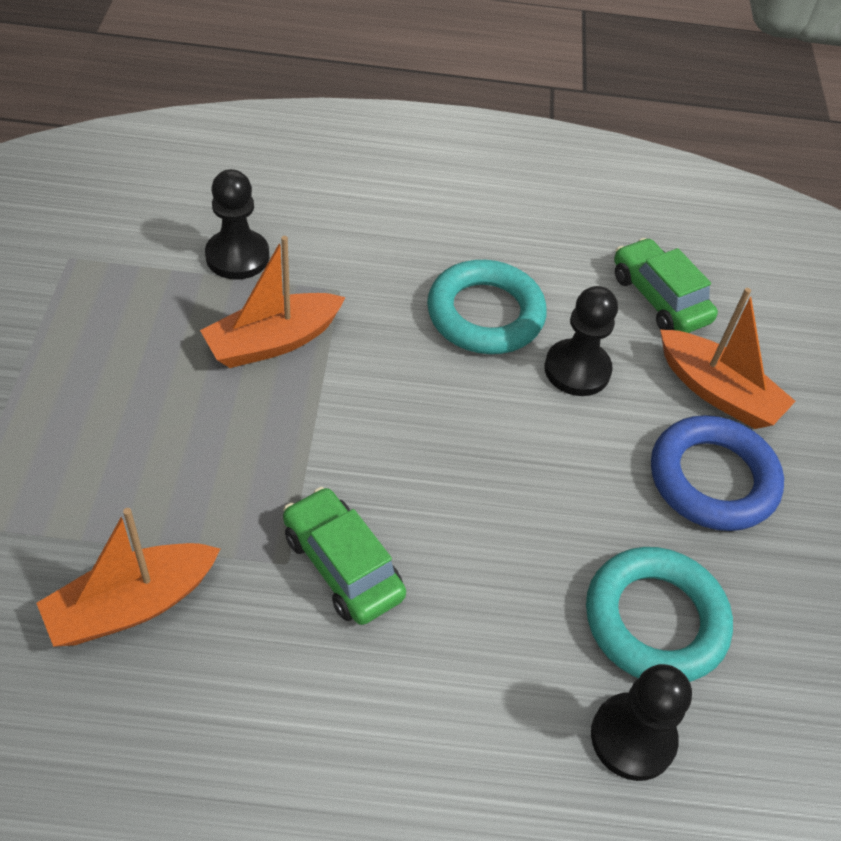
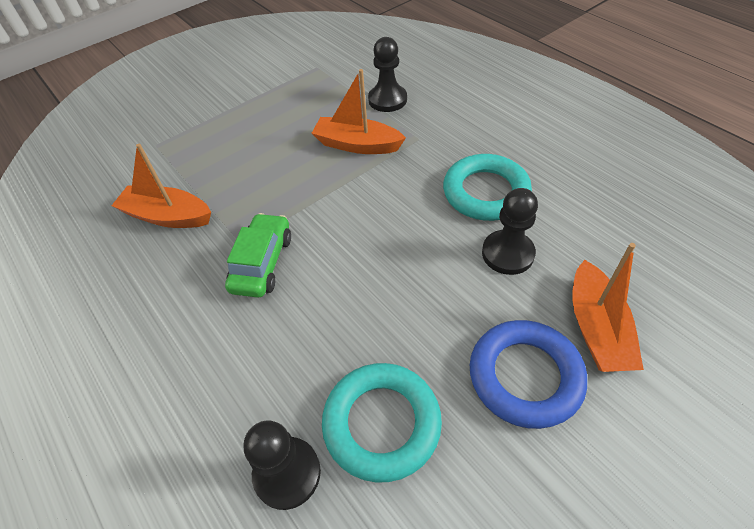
camera: 55 degrees right, 0 degrees up
(659, 298) = (620, 248): green car -> none

